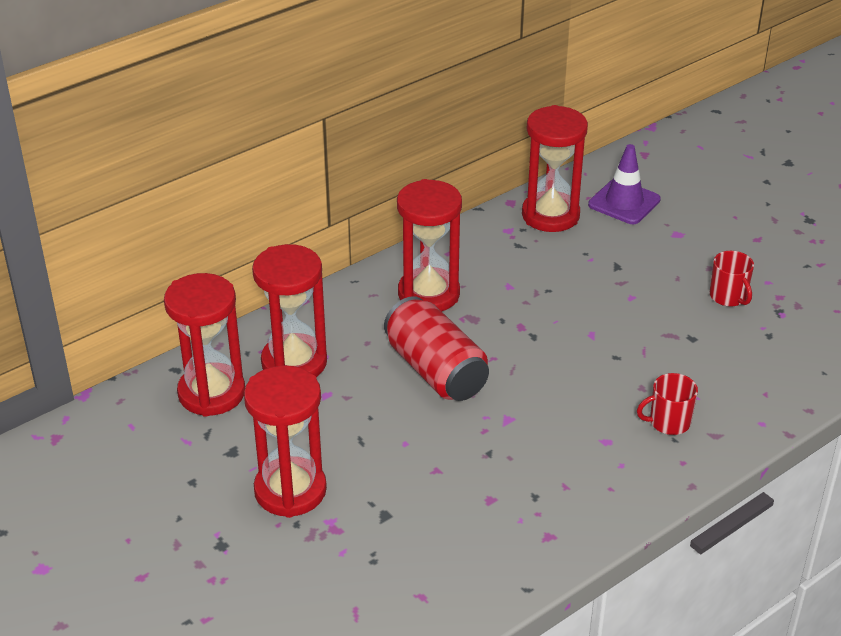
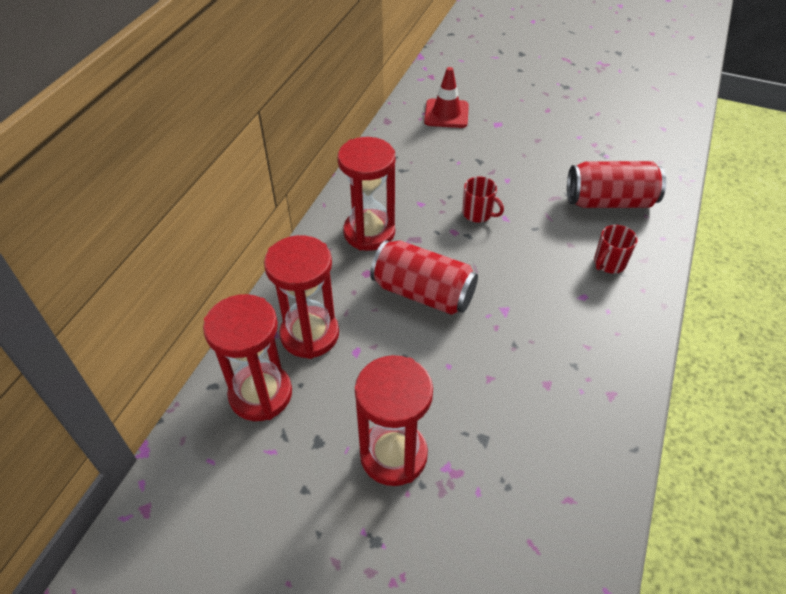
camera: 30 degrees left, 10 degrees up
(550, 215) = (406, 140): red hourglass -> none
(624, 202) = (446, 114): purple traffic cone -> red traffic cone
(728, 297) = (566, 156): red mug -> red mug (478, 213)
(734, 363) = (609, 201): none -> red can

